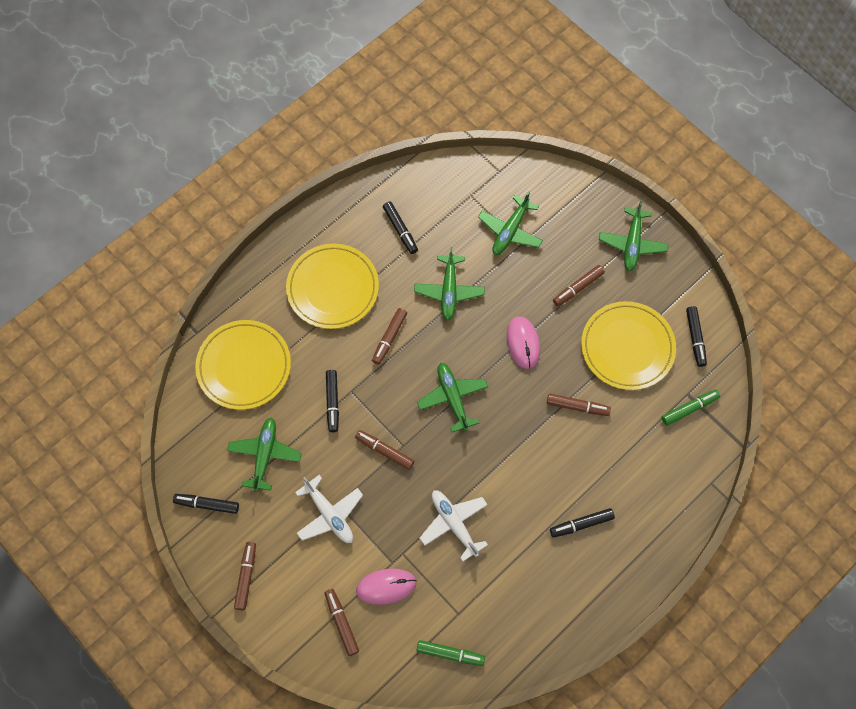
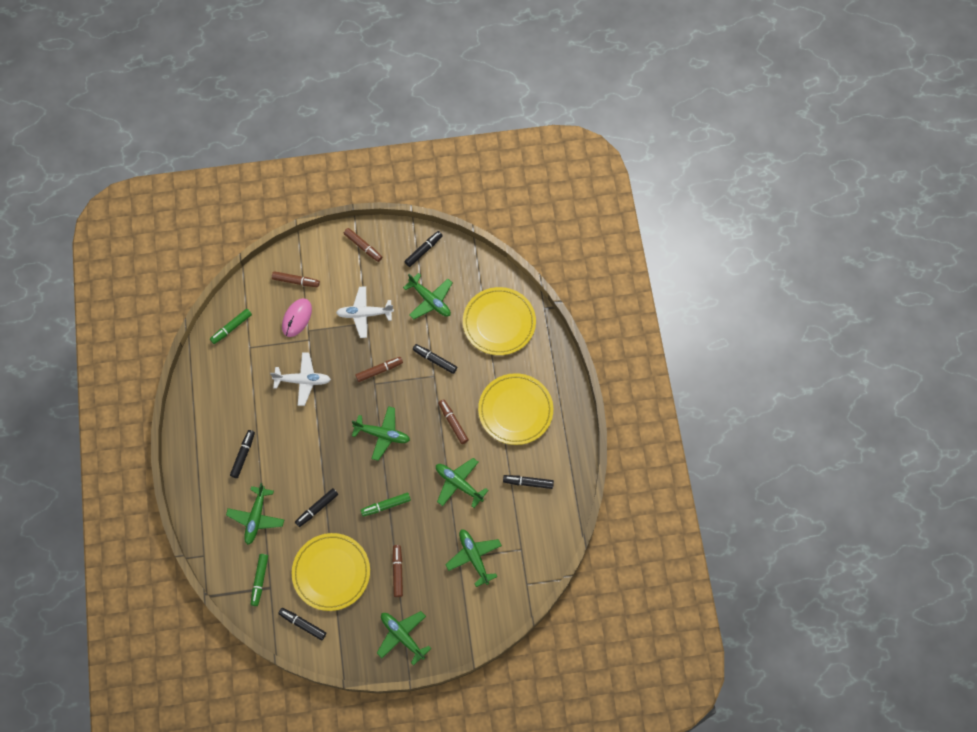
camera: 125 degrees right, 0 degrees up
(523, 343) = (386, 506): pink mouse -> green marker
(577, 407) = (317, 509): brown marker -> black marker
(633, 460) = (256, 518): none -> green plane

